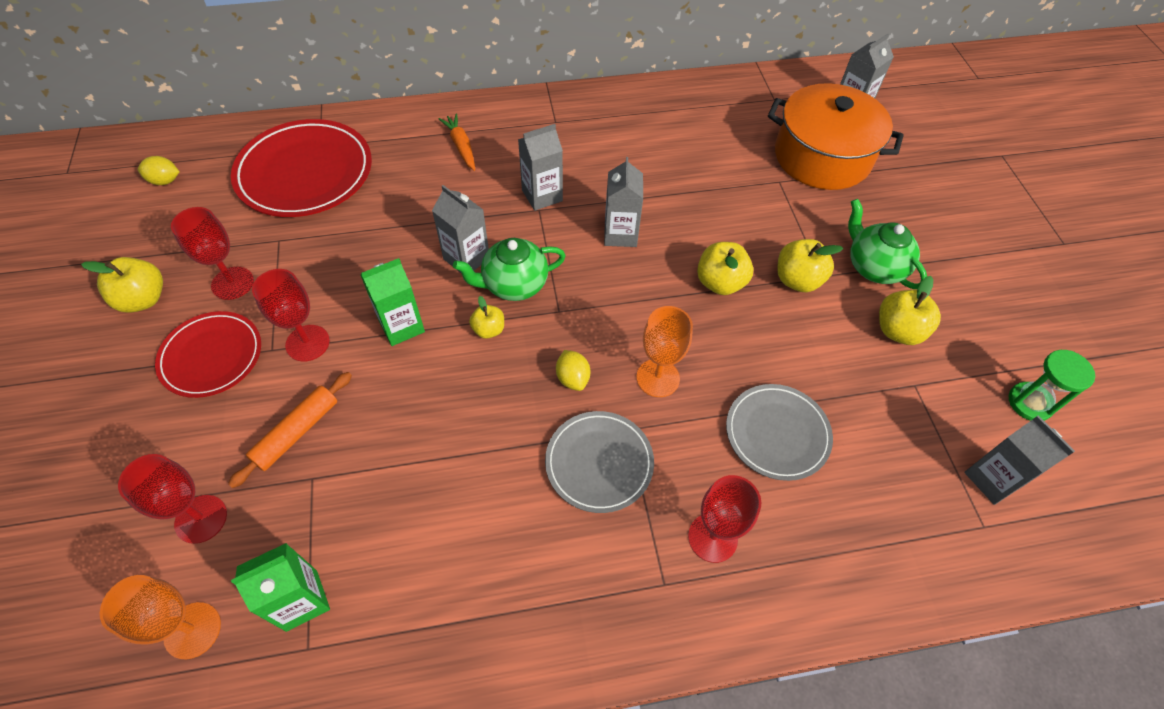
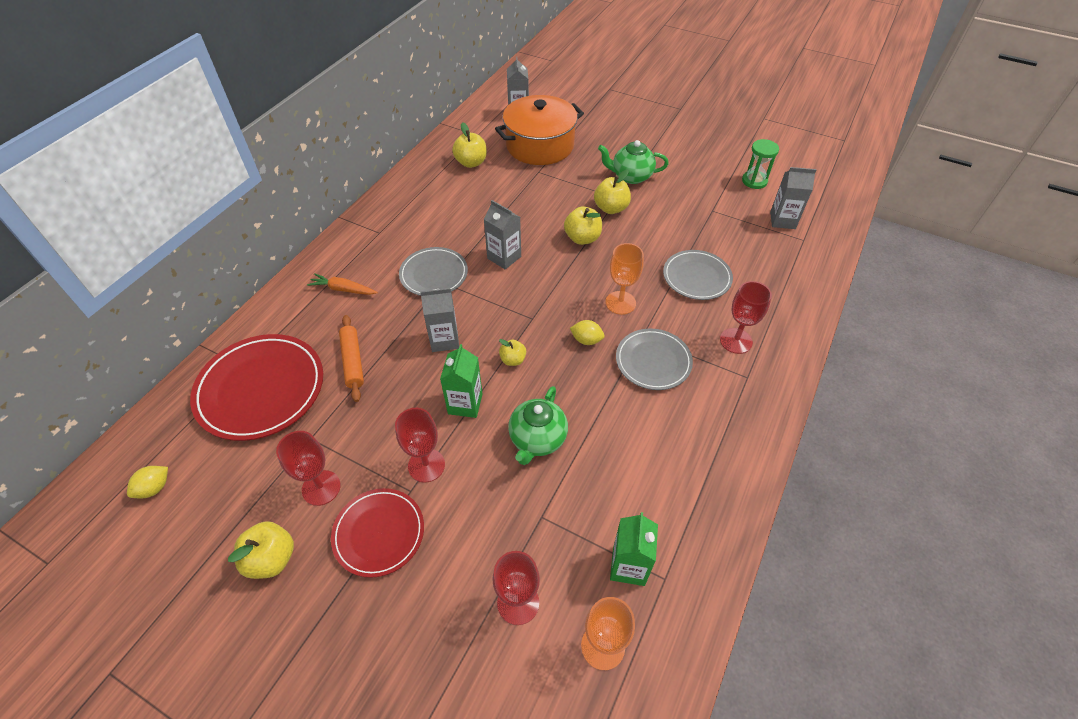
camera: 50 degrees left, 5 degrees down
(296, 432) = (496, 508): orange rolling pin -> orange rolling pin (353, 361)
(514, 285) = (490, 328): green teapot -> green teapot (537, 439)
(542, 195) = (434, 274): grey carton -> grey plate
(898, 331) = (677, 194): yellow apple -> yellow apple (471, 162)

